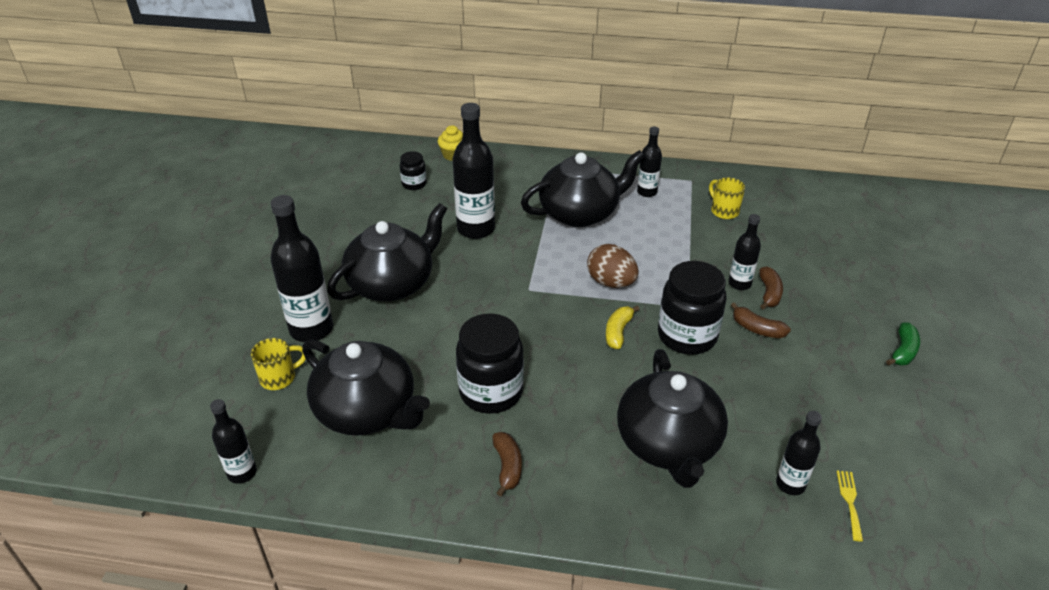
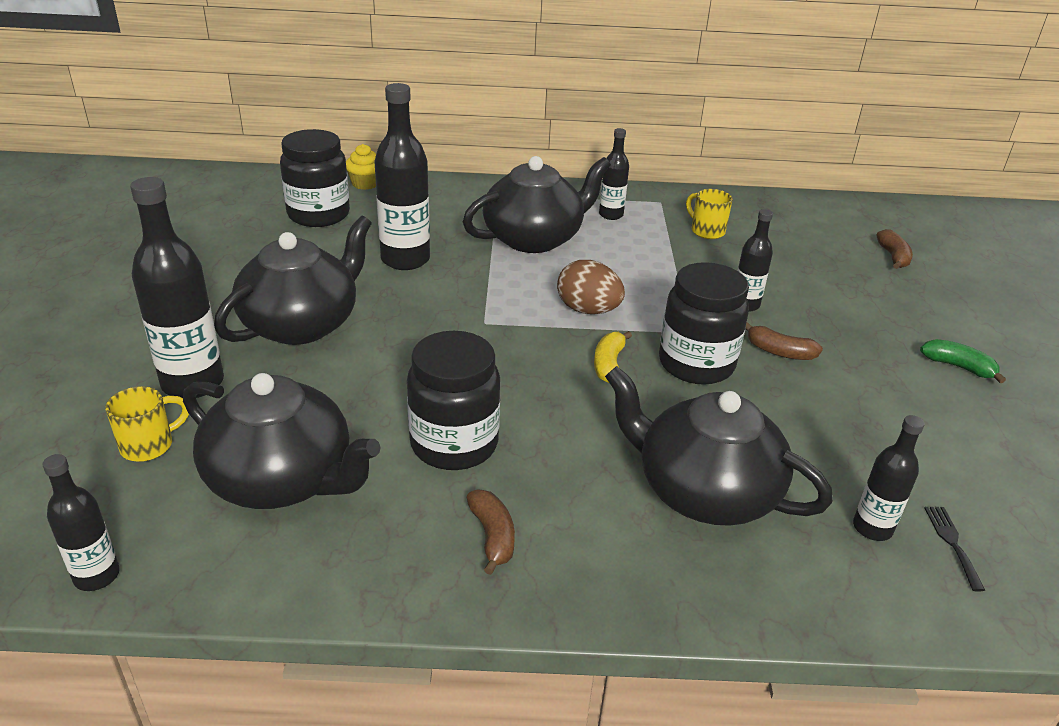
camera: 10 degrees left, 5 degrees down
(414, 184) = (318, 215): black jar -> black jar, size x1.95
(668, 444) = (704, 491): black teapot -> black teapot turned 135 degrees clockwise
(769, 293) = (783, 313): brown banana -> brown banana (893, 257)
(849, 501) = (952, 543): yellow fork -> black fork
(903, 351) = (958, 367): green banana -> green banana turned 75 degrees counterclockwise

